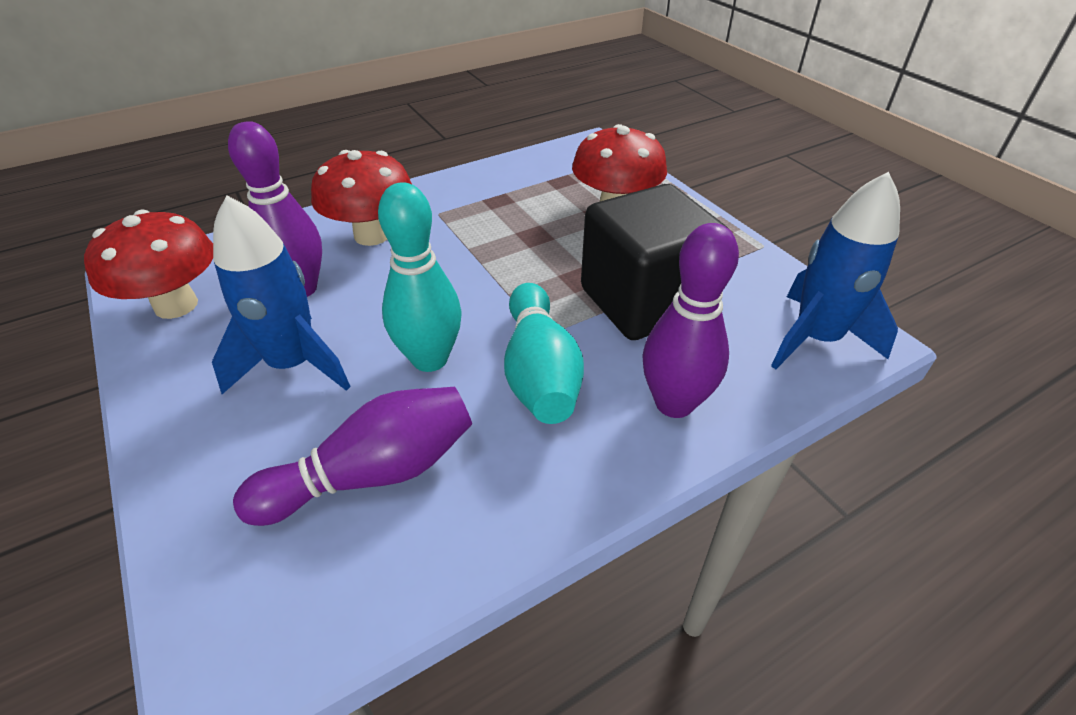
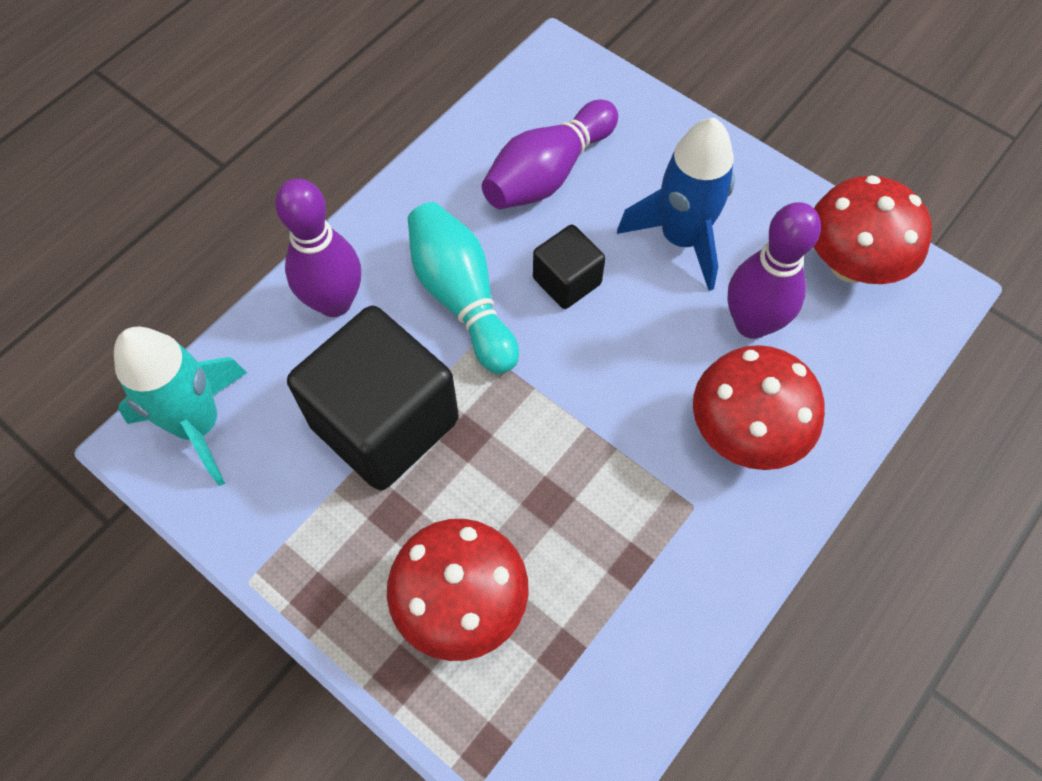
camera: 160 degrees right, 20 degrees up
(430, 359) = (567, 281): turquoise bowling pin -> black cube
(816, 339) = (198, 424): blue rocket -> turquoise rocket

